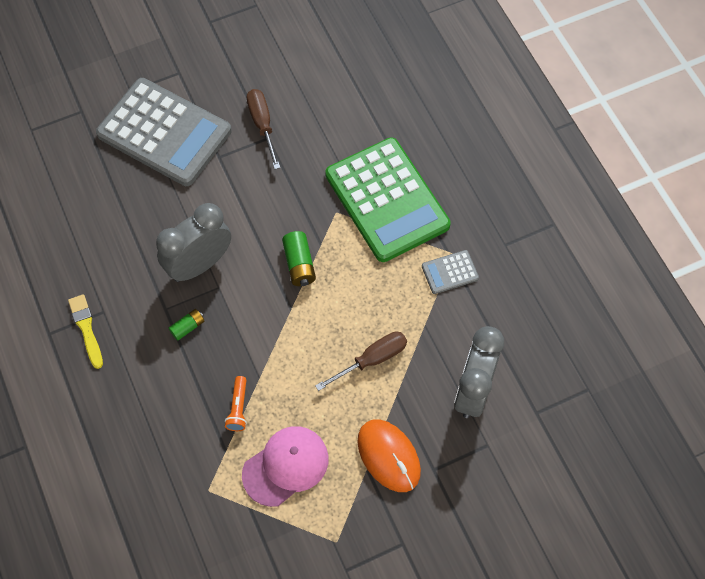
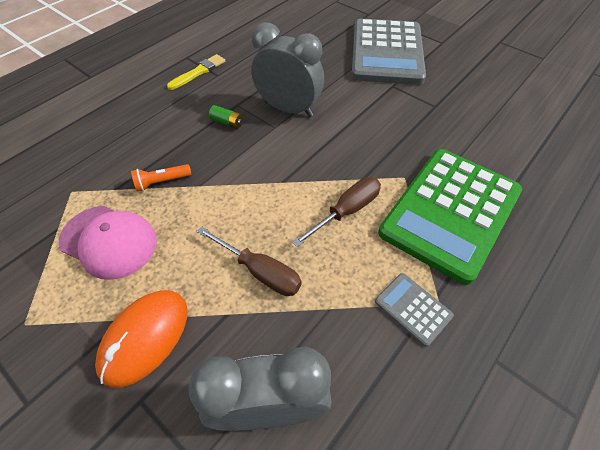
camera: 65 degrees right, 10 degrees down
(262, 125) = (444, 99): brown screwdriver -> brown screwdriver (347, 211)
(299, 264) = (331, 171): green battery -> none

